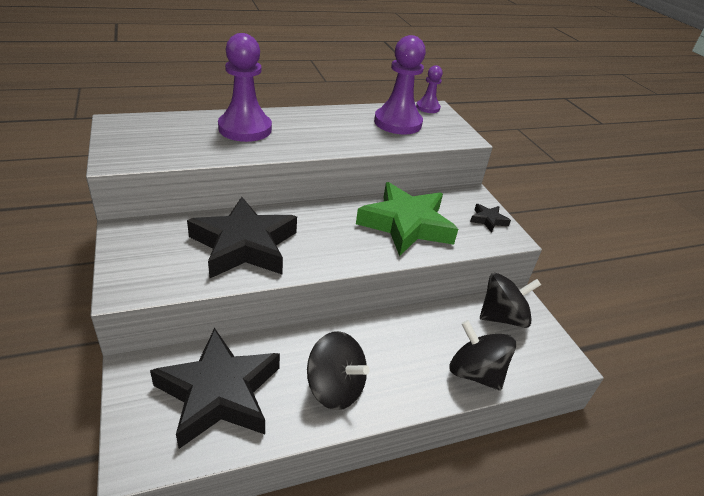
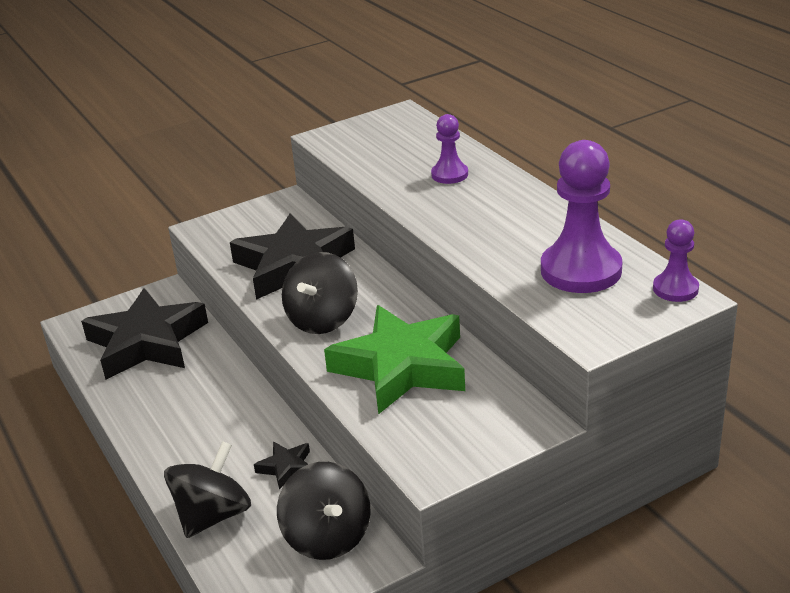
camera: 85 degrees right, 5 degrees down
(245, 129) = (449, 174): purple pawn -> purple pawn, size x0.54
(335, 388) = (166, 409): black spinning top -> black spinning top (322, 319)
(488, 220) = (464, 444): black star -> black star (286, 467)

